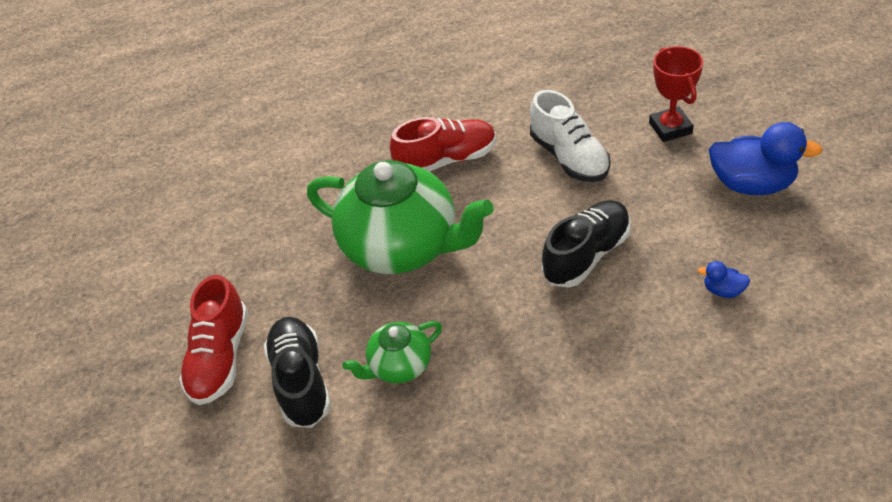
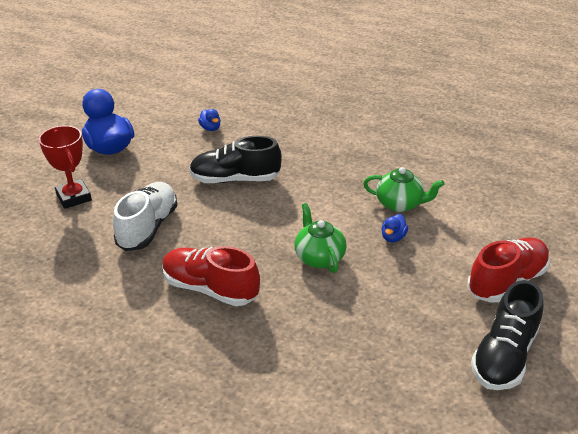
camera: 140 degrees left, 10 degrees down
(301, 381) = (463, 234): black shoe -> black shoe (504, 355)
(364, 319) = (393, 237): none -> blue duck
(403, 246) = (319, 257): green teapot -> green teapot, size x0.48
(670, 128) = (74, 197): red trophy -> red trophy turned 60 degrees counterclockwise

